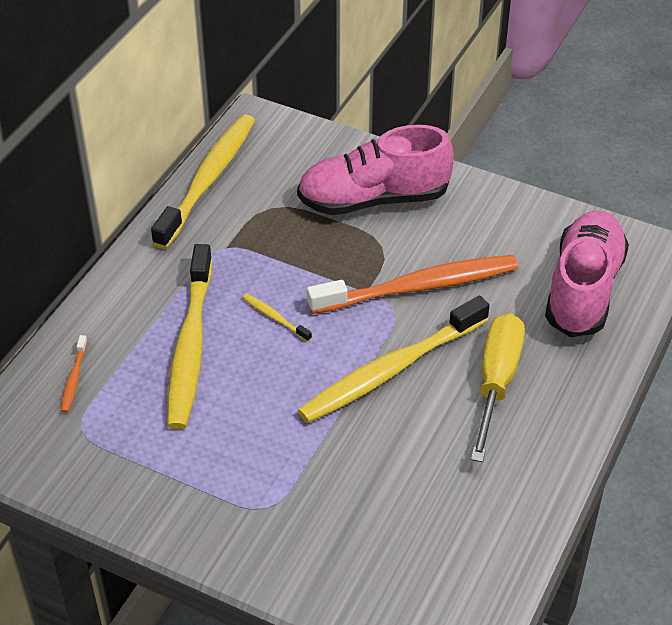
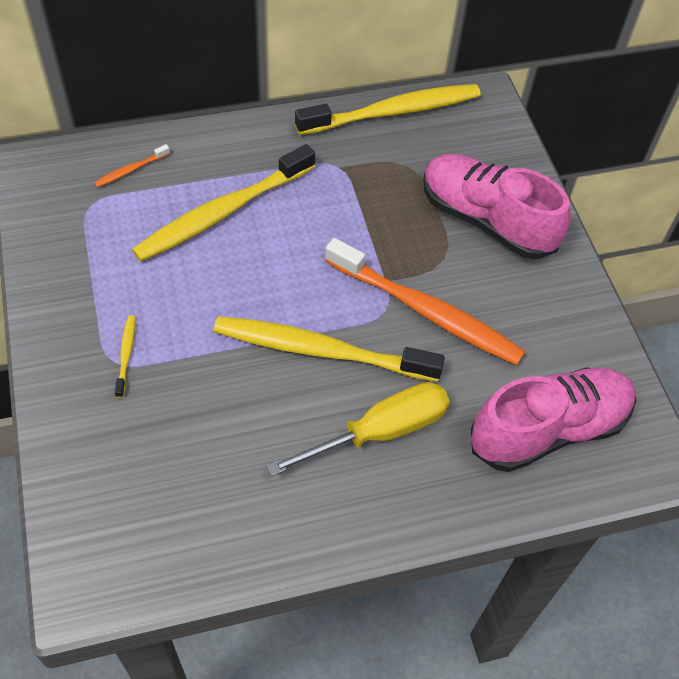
camera: 45 degrees right, 10 degrees up
(275, 318) = (300, 242): yellow toothbrush -> yellow toothbrush (126, 355)

